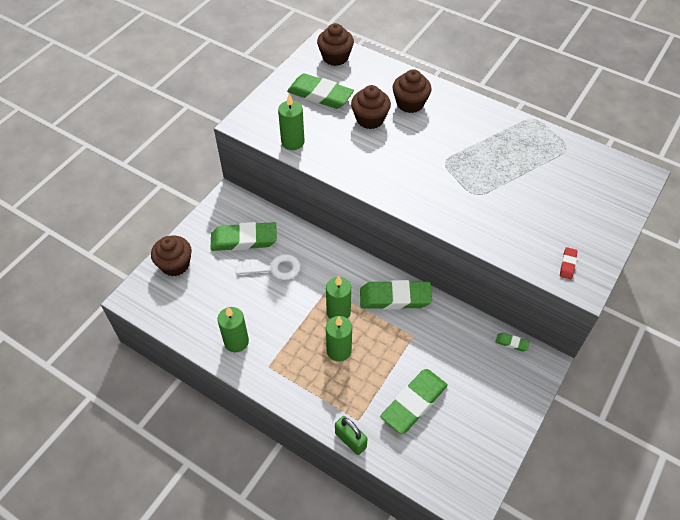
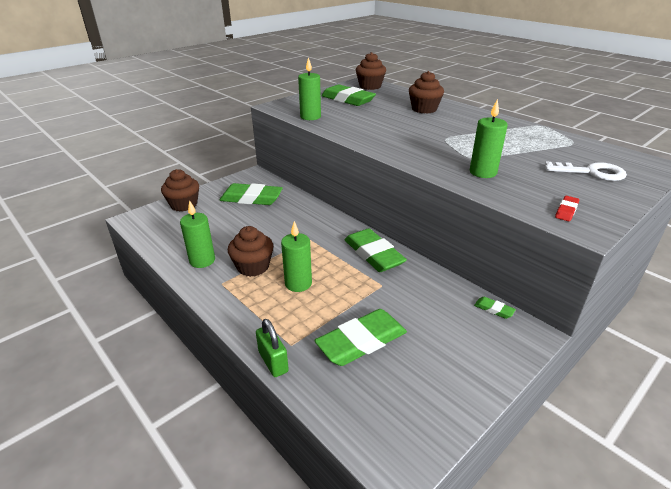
camera: 15 degrees right, 20 degrees down
(274, 268) = (267, 219): white key -> white key (591, 172)
(338, 312) = (312, 255): green candle -> green candle (483, 172)
(370, 119) = (384, 113): brown cupcake -> brown cupcake (253, 267)
(395, 298) = (373, 254): green eraser -> green eraser turned 45 degrees clockwise

